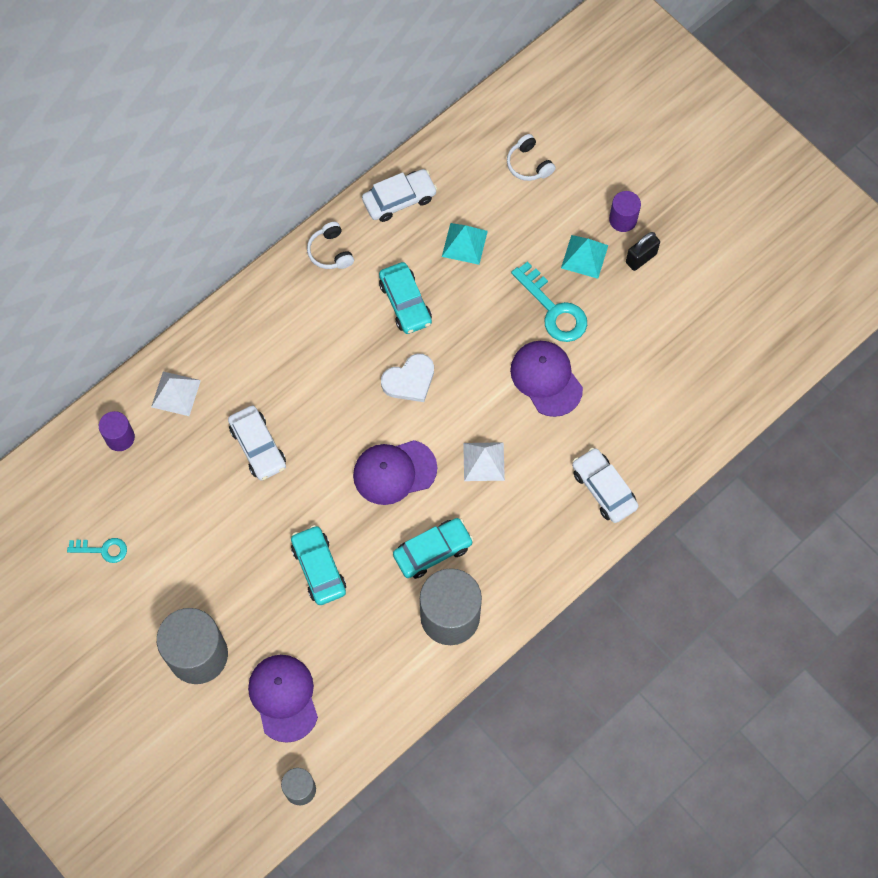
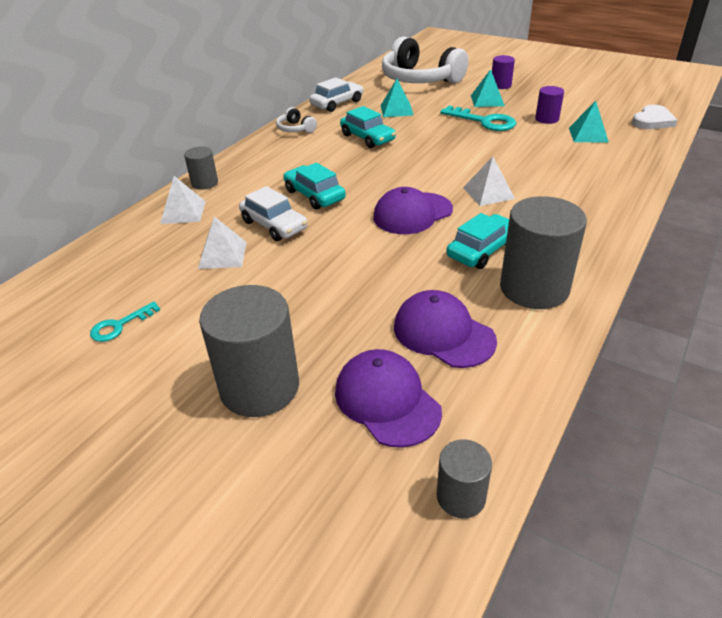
camera: 15 degrees left, 30 degrees down
(103, 550) = (120, 325): turquoise key -> turquoise key turned 150 degrees clockwise
(120, 437) = (130, 246): purple cylinder -> purple cylinder (547, 119)
(201, 479) = (222, 255): none -> white pyramid
(205, 343) = (204, 183): none -> grey cylinder
(318, 568) = (373, 286): turquoise car -> turquoise car (314, 195)
(409, 380) = (394, 168): white heart -> white heart (652, 121)
(528, 164) = (420, 79): white headphones -> white headphones, size x2.36
(546, 378) = (505, 148): purple cap -> purple cap (443, 333)
(603, 489) = (603, 186): white car -> none
(641, 258) = (527, 95): black padlock -> none
(653, 382) = (588, 135): none -> turquoise pyramid

